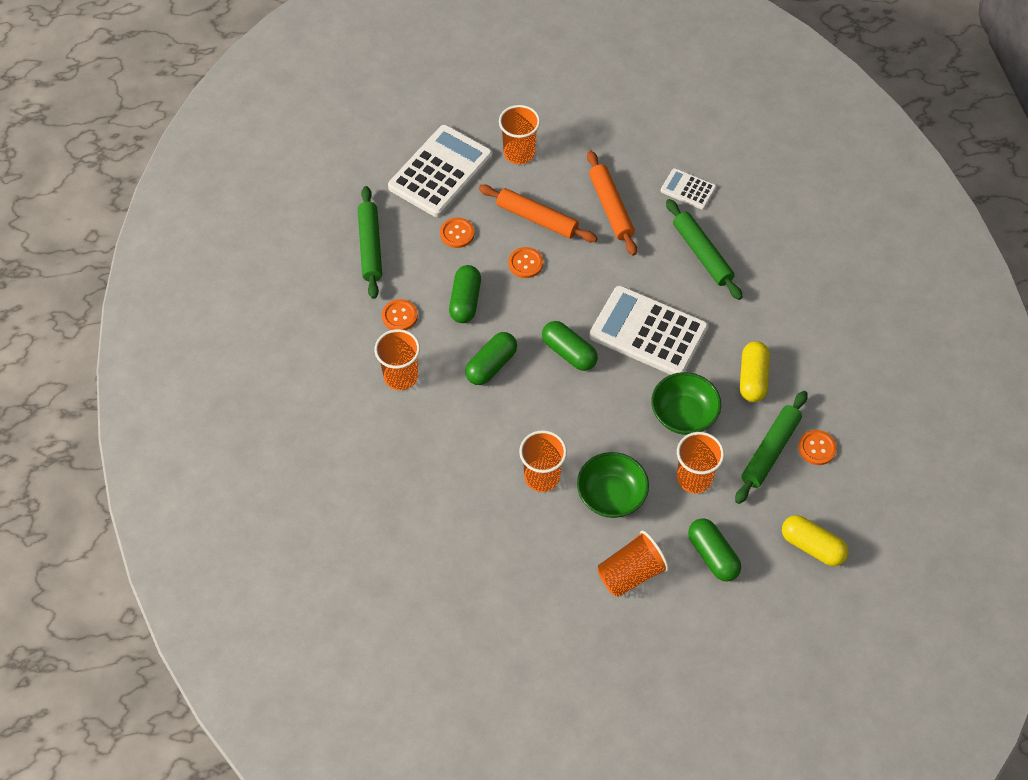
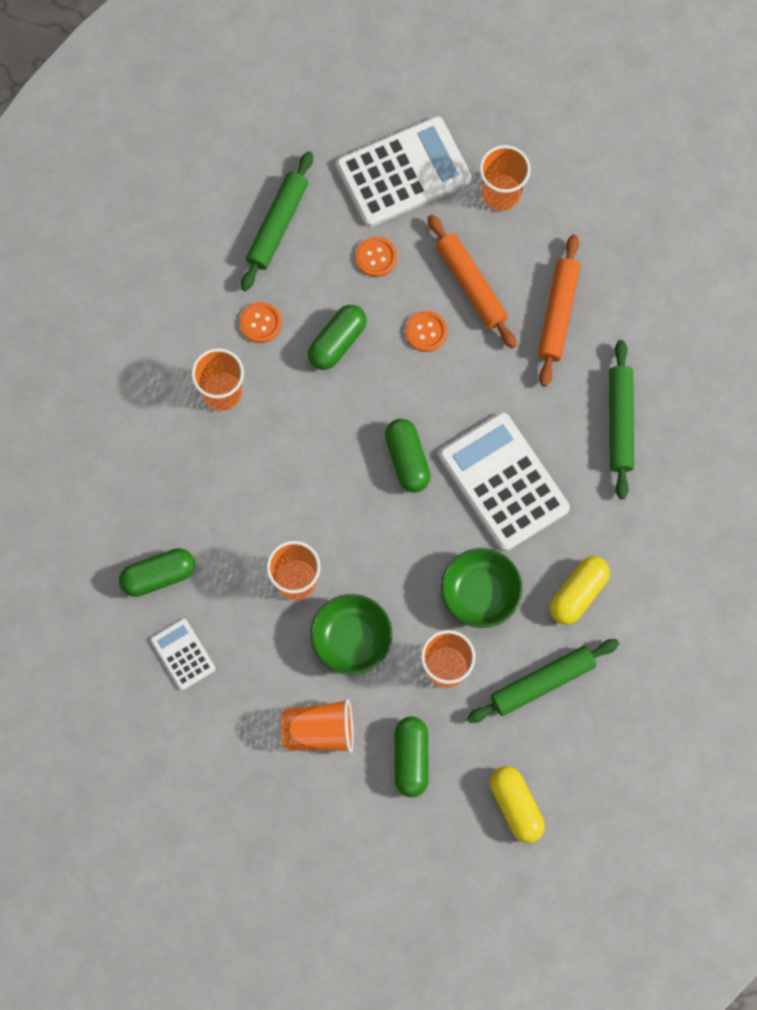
camera: 30 degrees right, 15 degrees up
(491, 365) = (320, 430): green capsule -> green capsule (158, 575)
(688, 189) = (656, 336): white calculator -> white calculator (183, 654)
(817, 448) = (592, 707): orange button -> none

